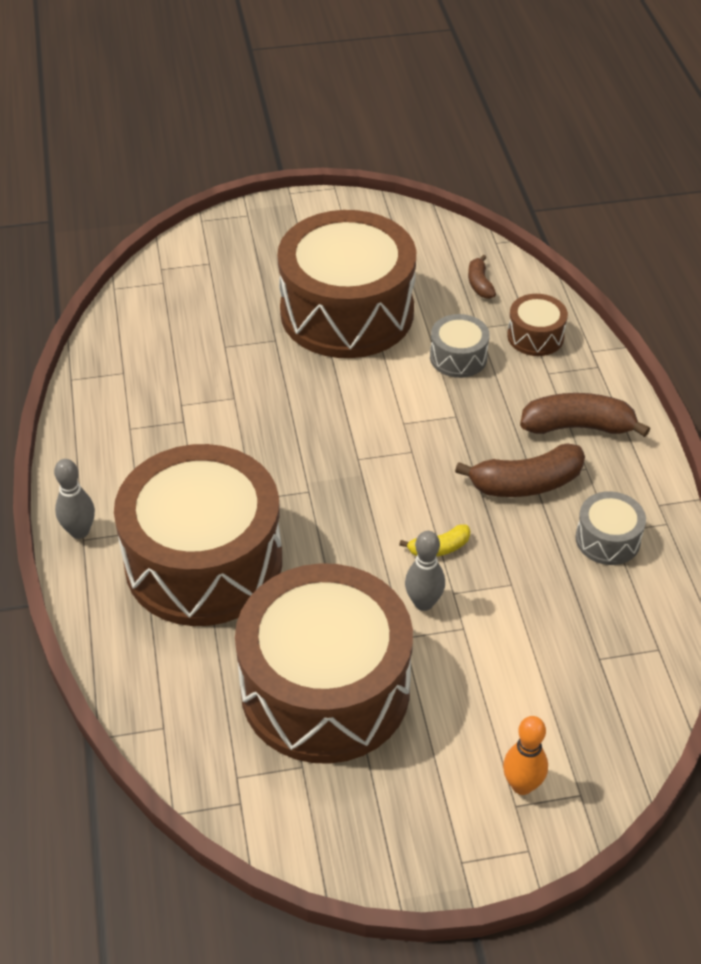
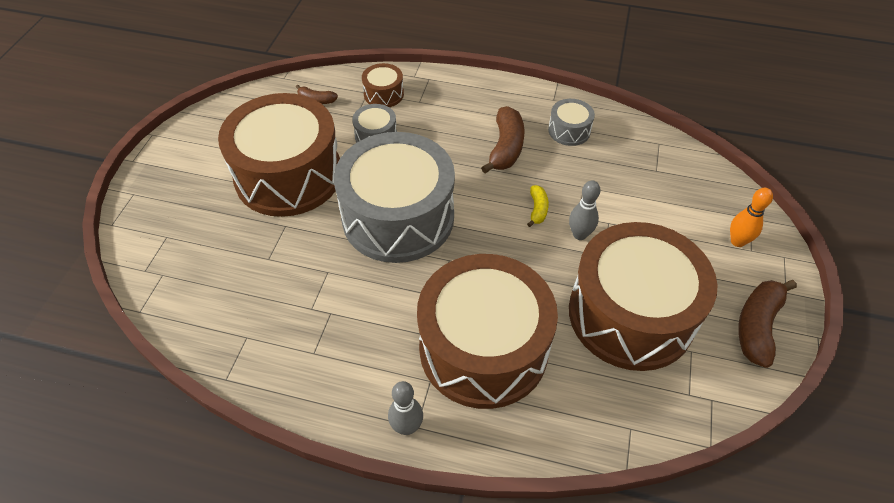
camera: 65 degrees left, 5 degrees up
(344, 424) = (398, 217): none -> grey drum
(577, 426) = (473, 107): brown banana -> brown banana (757, 326)

